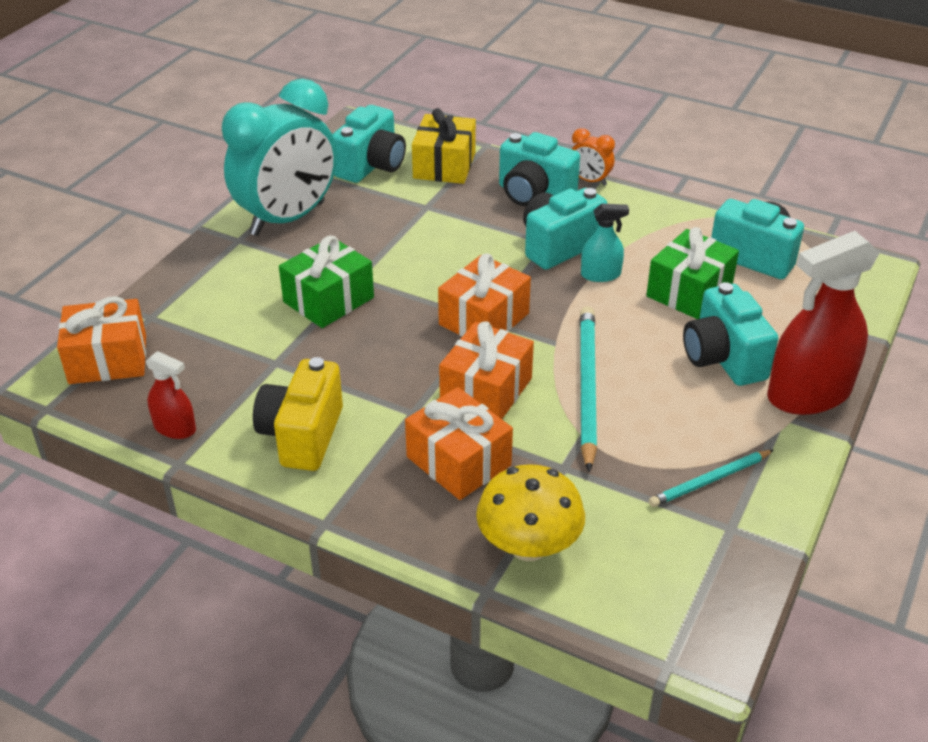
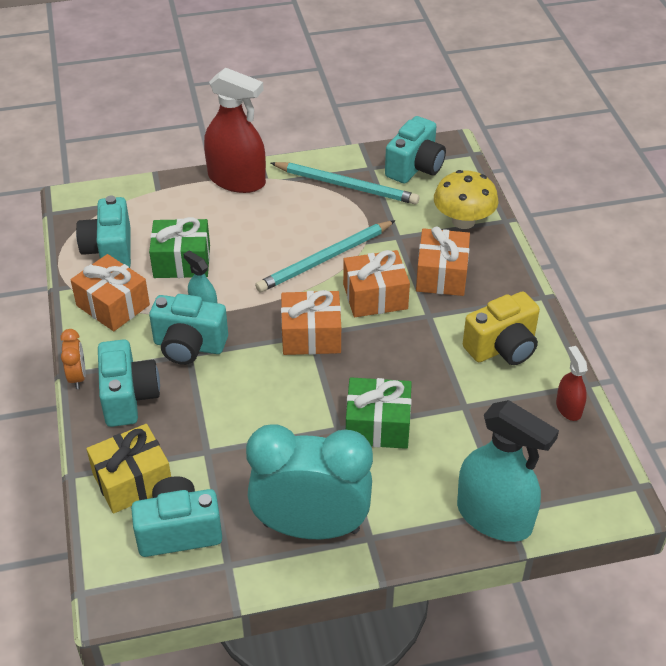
camera: 130 degrees left, 5 degrees up
(108, 359) = (566, 495): orange gift -> orange gift (113, 305)
(156, 307) = (494, 517): none -> turquoise spray bottle
(710, 481) = (346, 186): turquoise pencil -> turquoise pencil, size x1.69
(723, 358) = (238, 220): turquoise camera -> turquoise camera (415, 167)

